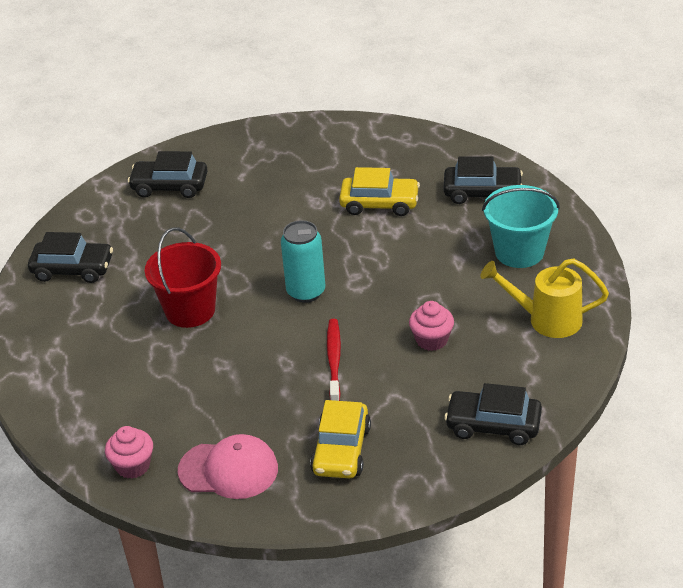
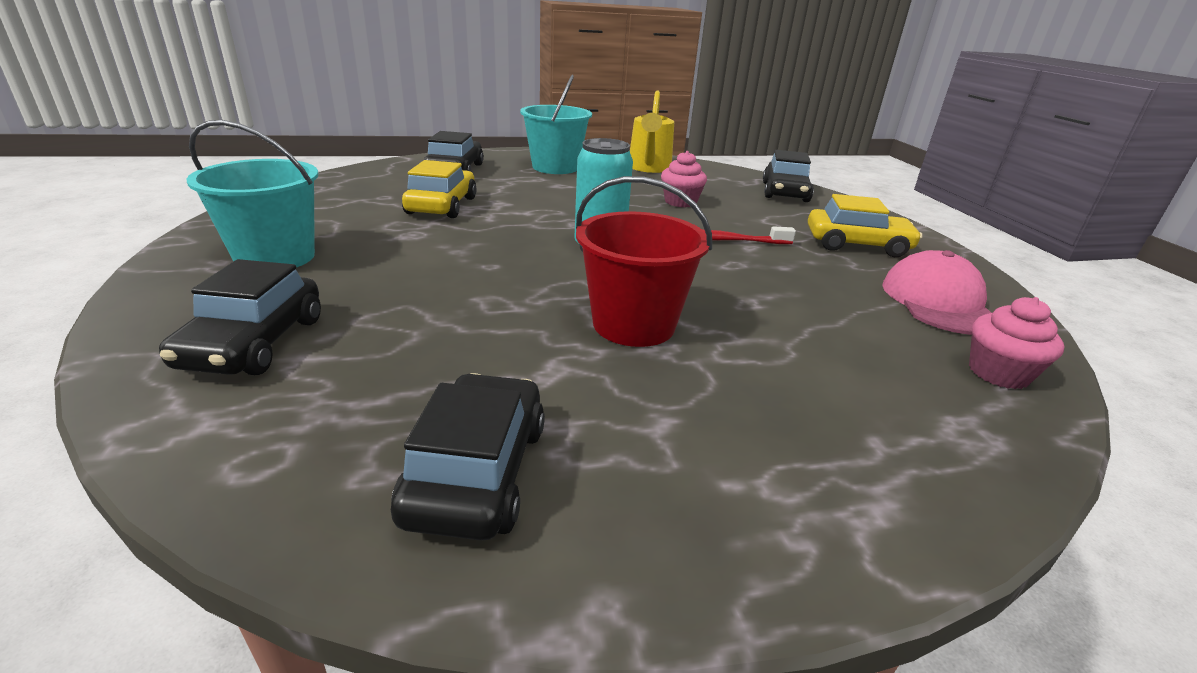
camera: 95 degrees left, 10 degrees down
(269, 161) = (275, 257): none -> turquoise bucket

